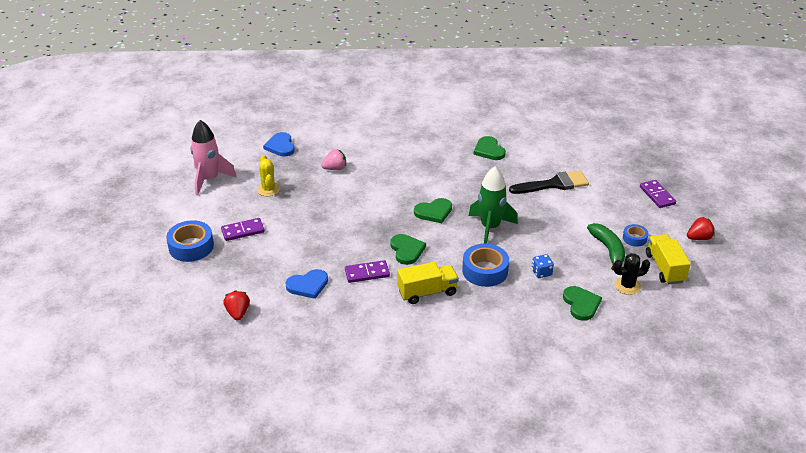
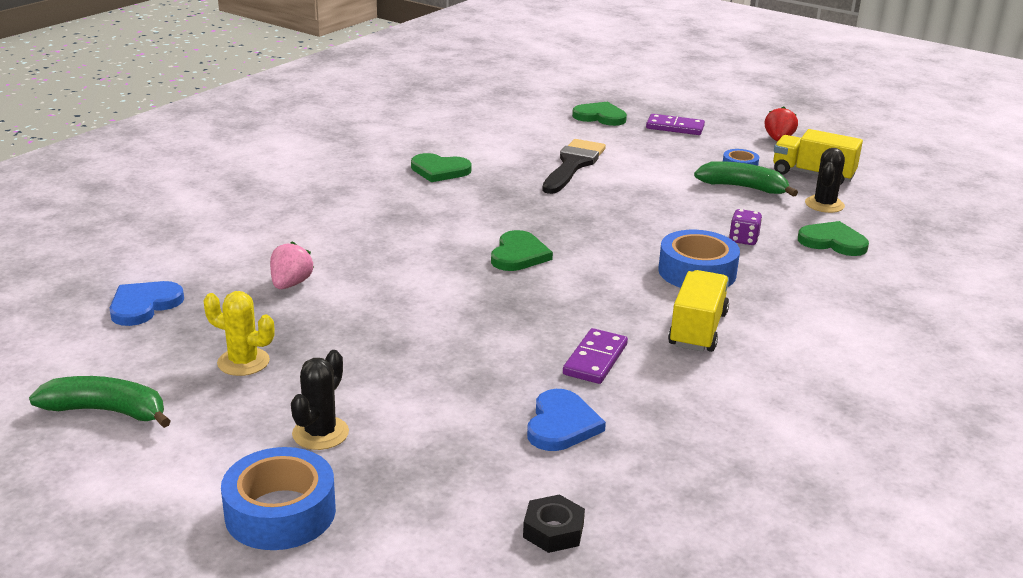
camera: 55 degrees left, 10 degrees down
(209, 179) = (107, 411): pink rocket -> green banana
(238, 313) = (553, 530): red strawberry -> black nut
(243, 231) = (320, 433): purple domino -> black cactus
(280, 146) = (144, 305): blue heart -> blue heart turned 105 degrees clockwise
(407, 250) = (580, 307): green heart -> green heart (600, 117)
(490, 228) = (608, 233): green rocket -> none
(541, 272) = (743, 240): blue dice -> purple dice

